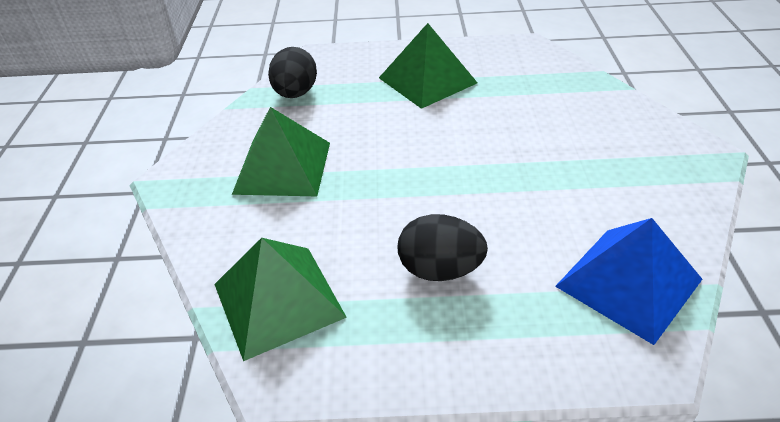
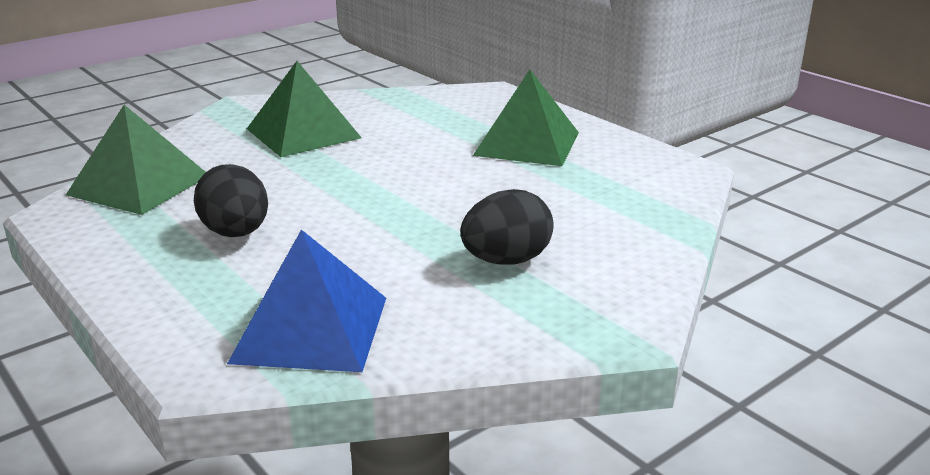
camera: 50 degrees right, 15 degrees down
(295, 93) = (416, 103): black egg -> black egg (506, 260)

